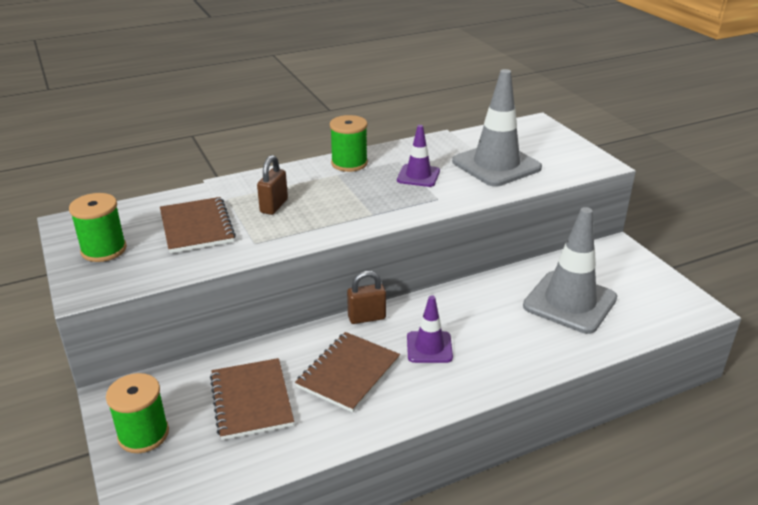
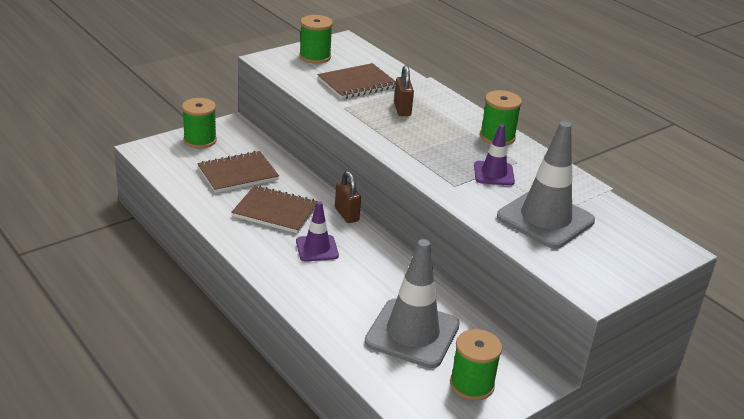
camera: 75 degrees right, 0 degrees up
(274, 206) = (402, 109): brown padlock -> brown padlock turned 75 degrees clockwise
(633, 281) = (472, 384): none -> green spool

